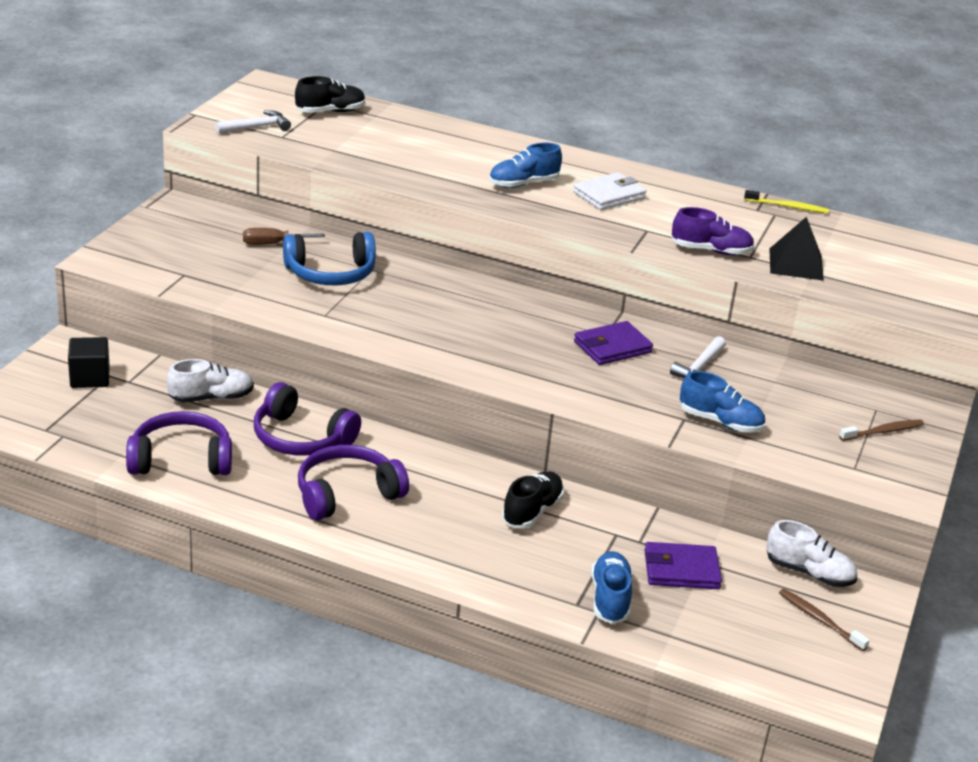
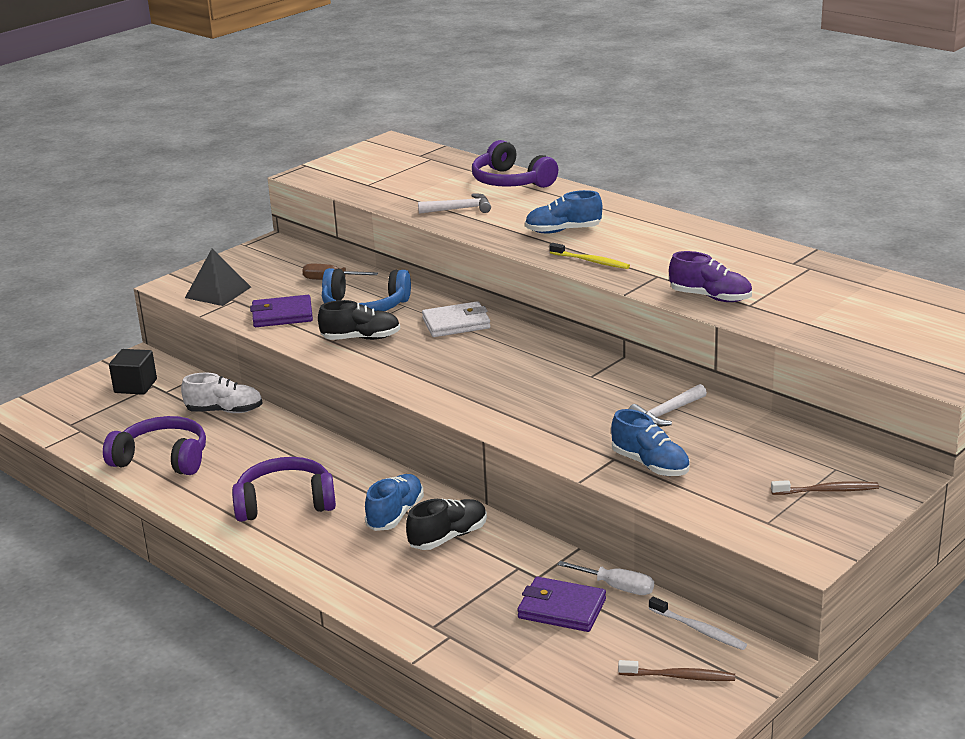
camera: 25 degrees right, 5 degrees down
(257, 127) = (351, 176): white hammer -> white hammer (460, 209)
(301, 438) = (279, 451): purple headphones -> purple headphones (511, 181)
(330, 111) = (428, 165): black shoe -> black shoe (361, 338)
(609, 195) = (642, 243): white wallet -> white wallet (456, 323)
(610, 599) = (469, 625): blue shoe -> blue shoe (395, 514)
(612, 347) = (588, 388): purple wallet -> purple wallet (282, 315)
(716, 542) = (617, 587): none -> white screwdriver
(787, 207) = (829, 261): yellow toothbrush -> yellow toothbrush (590, 261)
(796, 264) = (795, 314): black pyramid -> black pyramid (218, 292)
(809, 573) = (698, 629): white shoe -> white toothbrush
(820, 620) = (679, 676): brown toothbrush -> brown toothbrush turned 120 degrees clockwise

